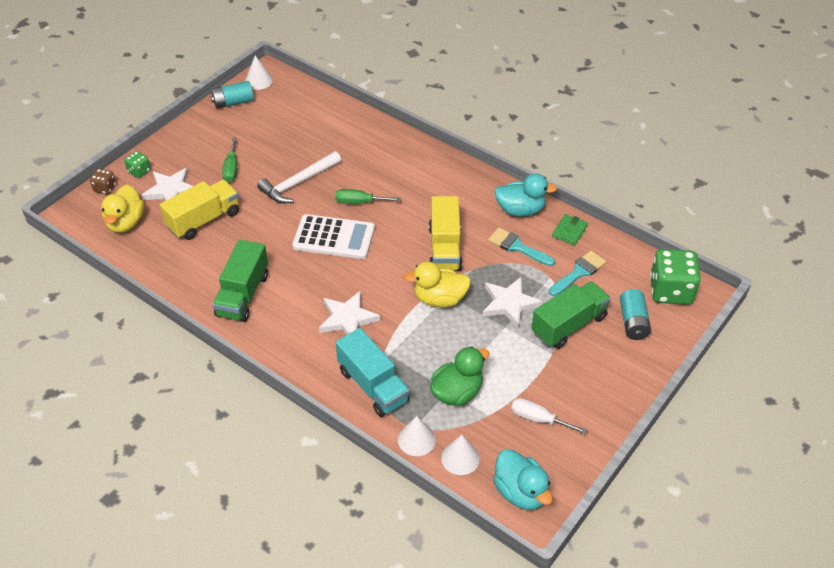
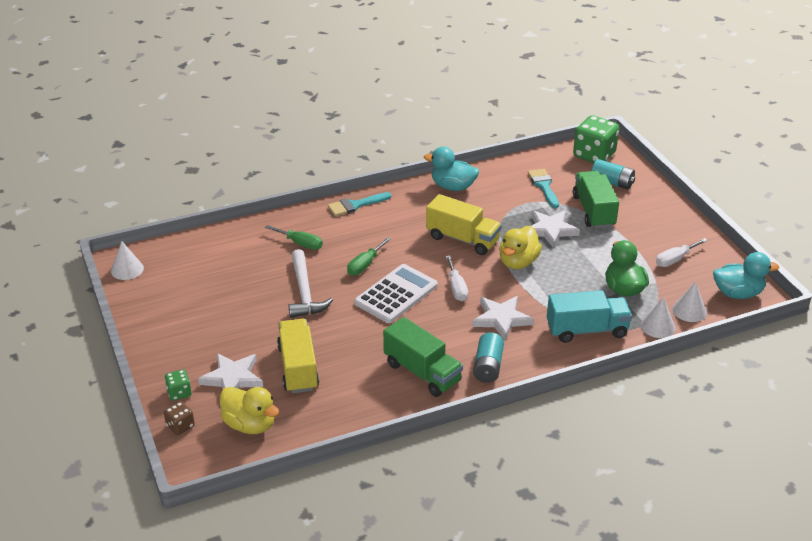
camera: 60 degrees left, 10 degrees down
(231, 169) = (241, 327): green screwdriver -> green screwdriver (300, 243)
(233, 102) = (142, 296): turquoise battery -> turquoise battery (488, 366)
(370, 272) = (456, 288): none -> white screwdriver
(517, 247) = (492, 203): turquoise brush -> turquoise brush (355, 205)
(520, 210) = (453, 187): turquoise duck -> turquoise duck turned 105 degrees counterclockwise
(569, 231) = (496, 173): green wallet -> none

